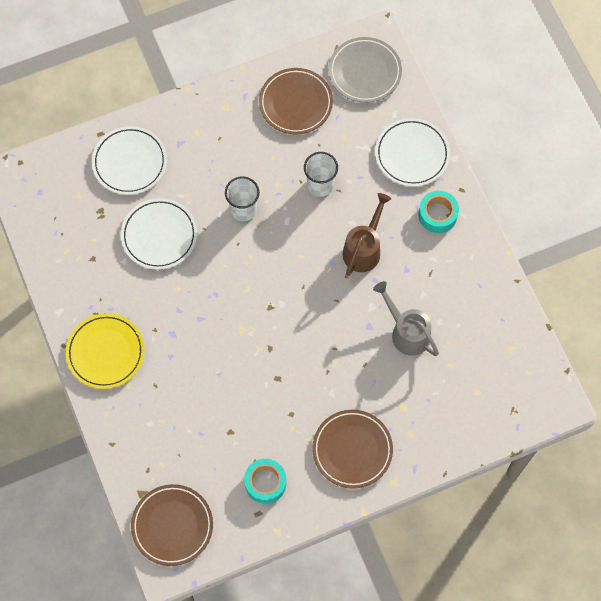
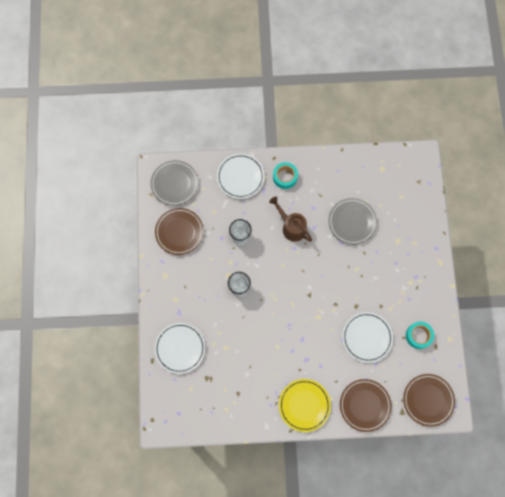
camera: 70 degrees left, 5 degrees up
(159, 235) = (237, 346): white plate -> white plate (367, 337)
(352, 450) = (414, 279): brown plate -> brown plate (365, 405)
(406, 332) = (352, 222): grey watering can -> grey plate

